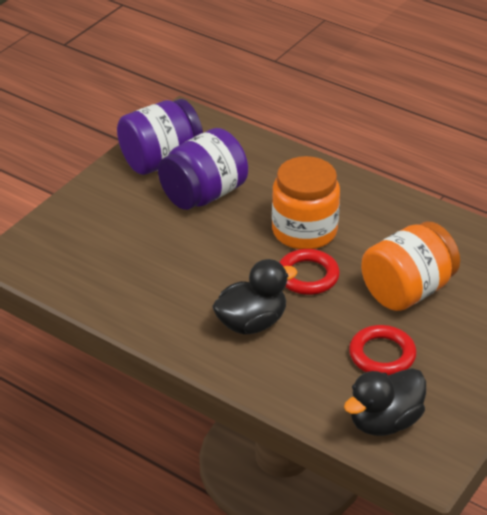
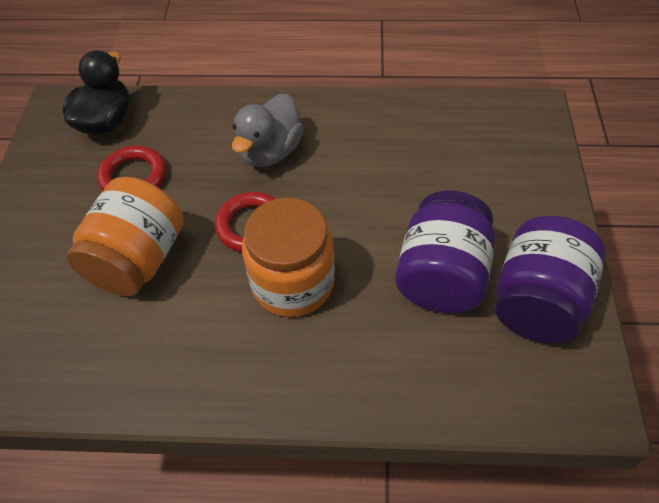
camera: 150 degrees right, 15 degrees up
(251, 323) = (270, 151): black duck -> grey duck

